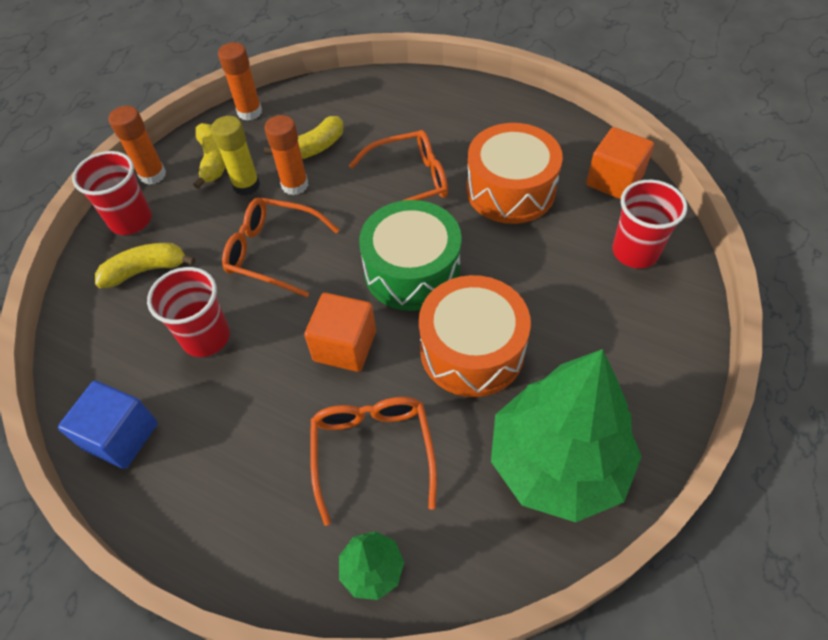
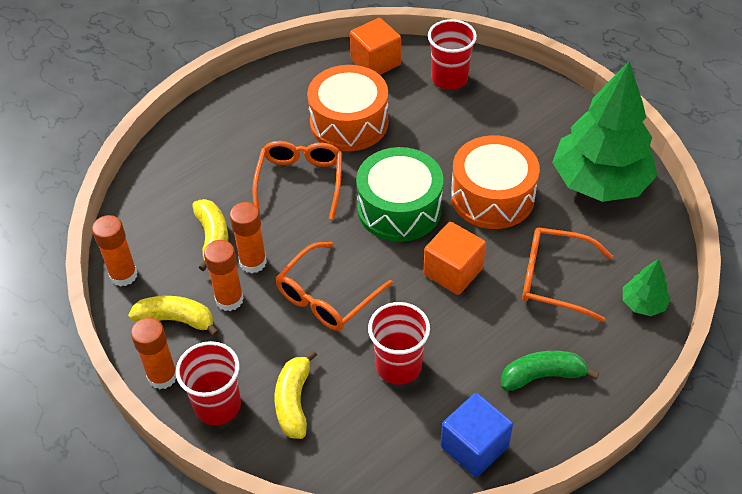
camera: 70 degrees left, 5 degrees down
(227, 478) = (542, 376): none -> green banana
(246, 185) = (229, 299): yellow glue stick -> orange glue stick

